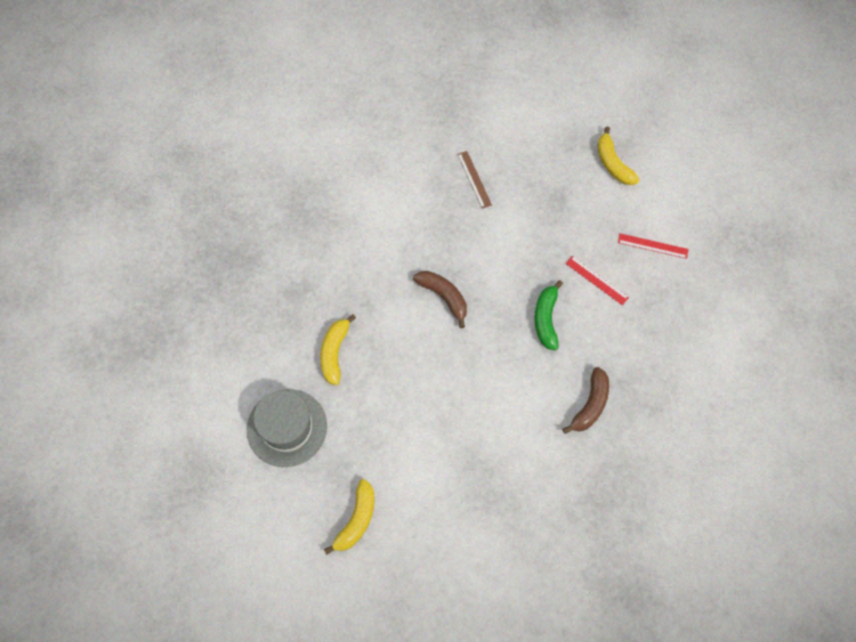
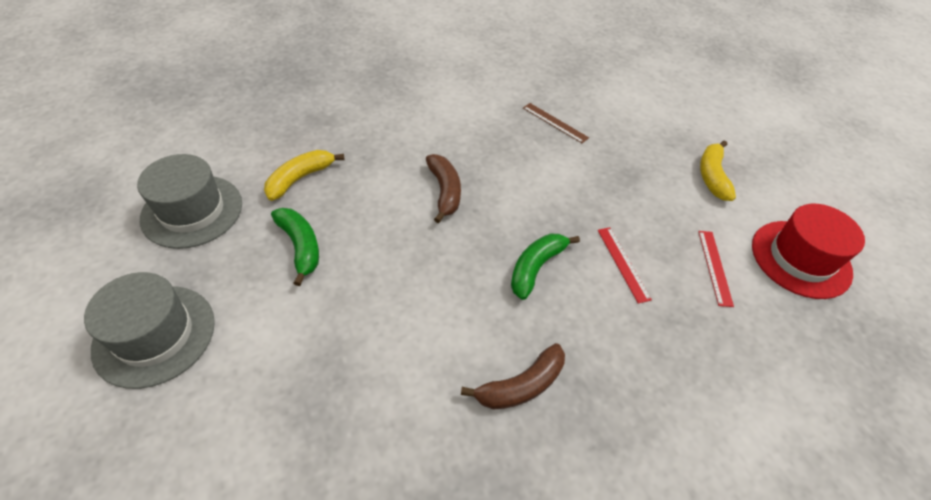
camera: 30 degrees right, 15 degrees down
(356, 520) = (154, 335): yellow banana -> grey hat
(386, 404) = (300, 247): none -> green banana
(474, 179) = (555, 122): brown ruler -> brown ruler turned 60 degrees counterclockwise
(652, 246) = (715, 267): red ruler -> red ruler turned 45 degrees clockwise
(700, 204) = (800, 259): none -> red hat

